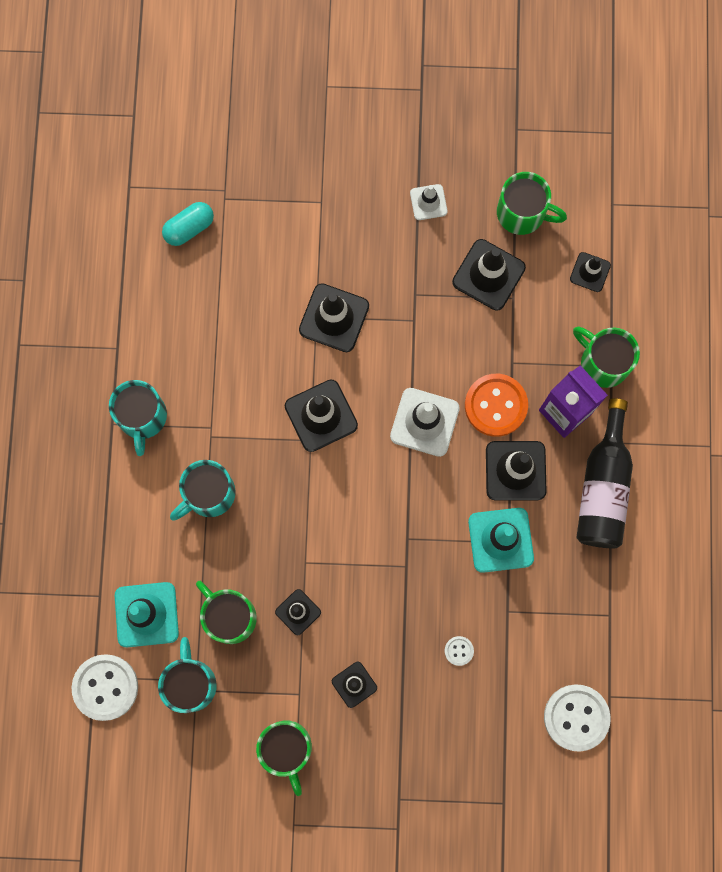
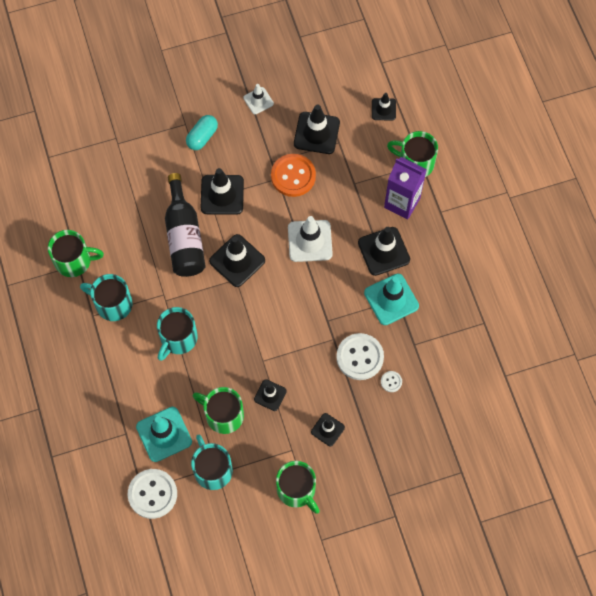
camera: 20 degrees left, 10 degrees down
(142, 417) = (112, 304): turquoise mug -> turquoise mug turned 135 degrees clockwise
(189, 228) = (100, 170): turquoise capsule -> turquoise capsule (202, 137)
(496, 405) = (354, 214): orange button -> orange button (293, 176)
(522, 213) = (324, 87): green mug -> green mug (74, 261)
(576, 717) = (488, 397): white button -> white button (360, 357)
(603, 487) = (446, 242): black bottle -> black bottle (184, 237)

